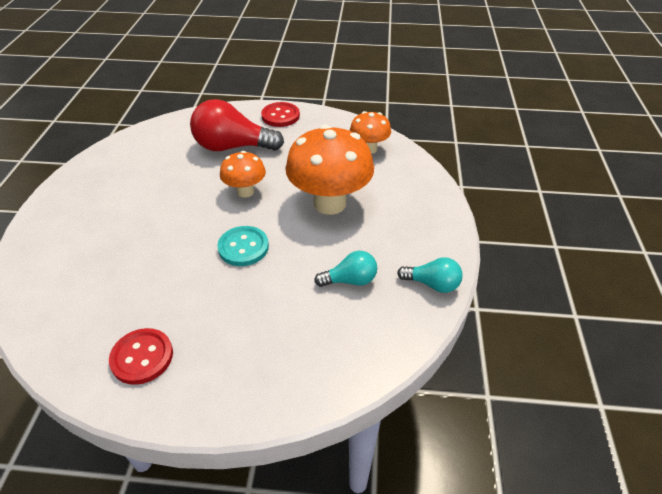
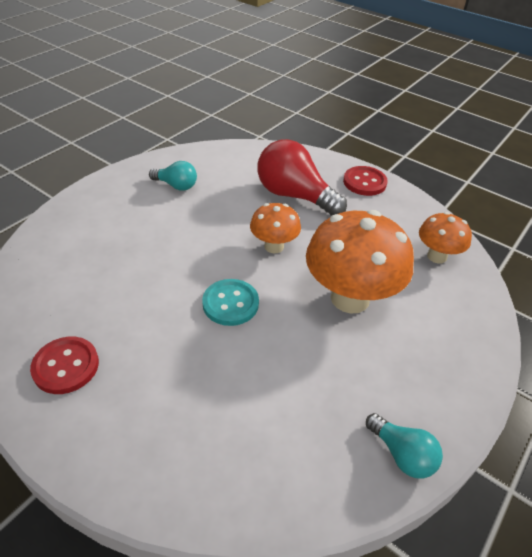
camera: 30 degrees right, 0 degrees up
(350, 280) = (310, 396): turquoise light bulb -> turquoise light bulb (176, 185)

